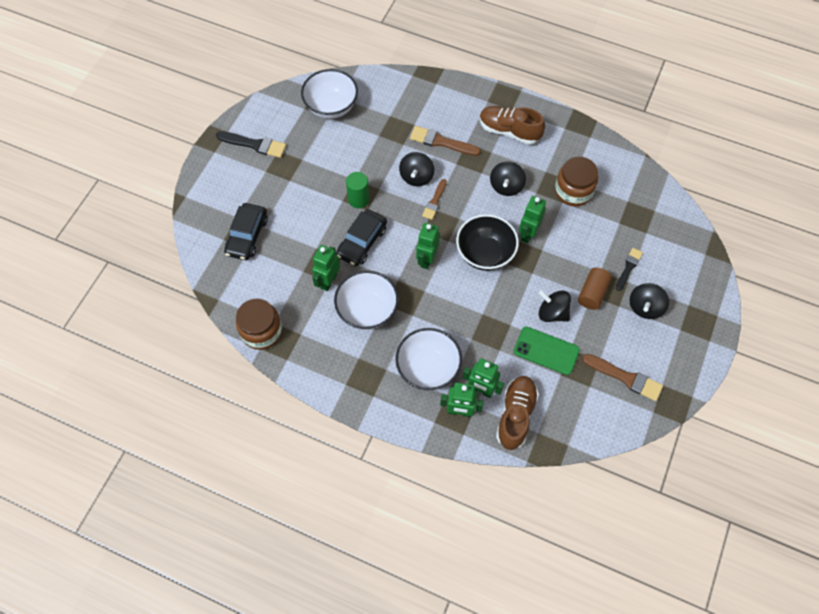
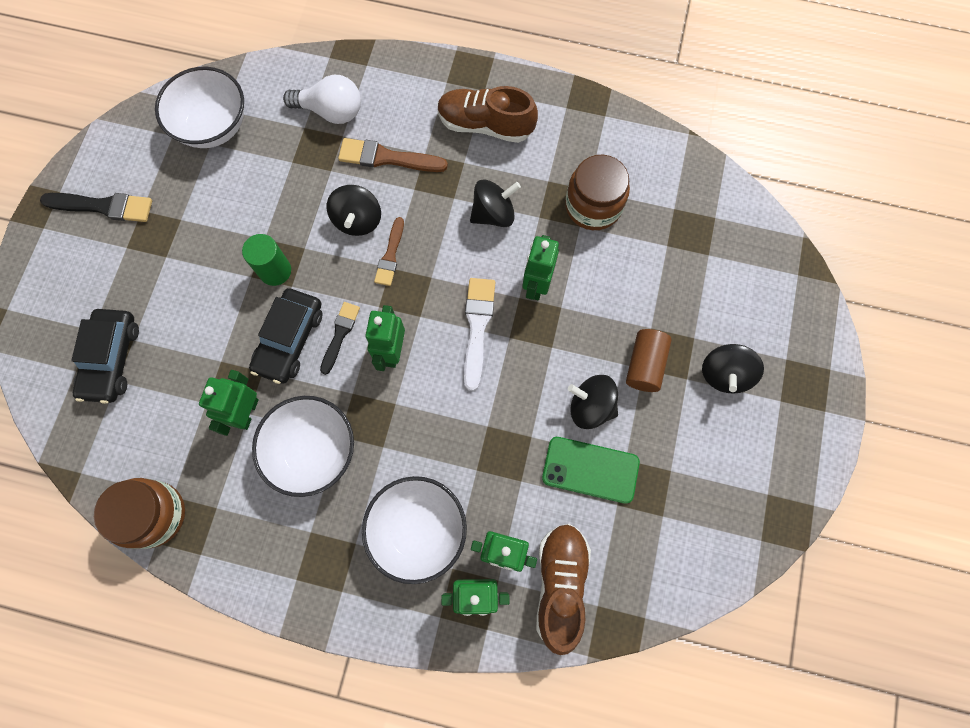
camera: 10 degrees left, 10 degrees up
(409, 108) = (331, 111): none -> white light bulb
(485, 254) = (477, 328): black bowl -> white brush
(506, 186) = (493, 214): black spinning top -> black spinning top turned 120 degrees counterclockwise
(625, 377) = (712, 492): brown brush -> none
(628, 268) = (691, 315): black brush -> black brush (340, 335)

